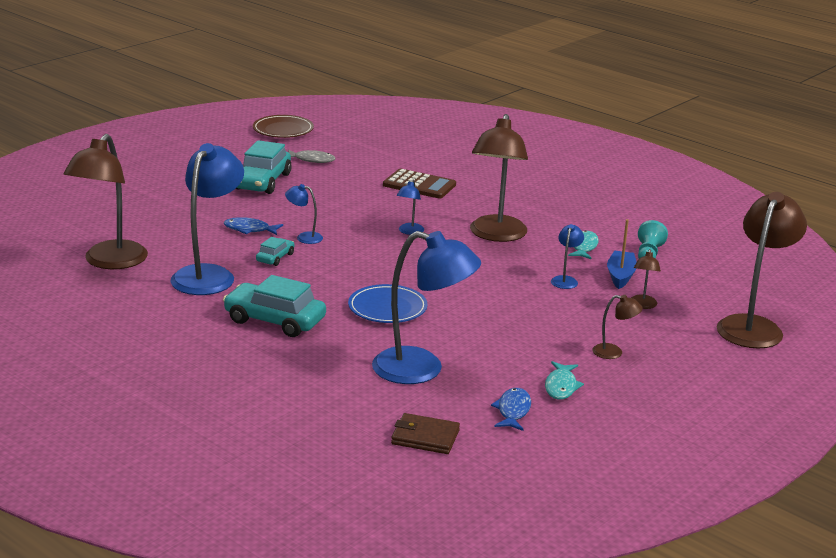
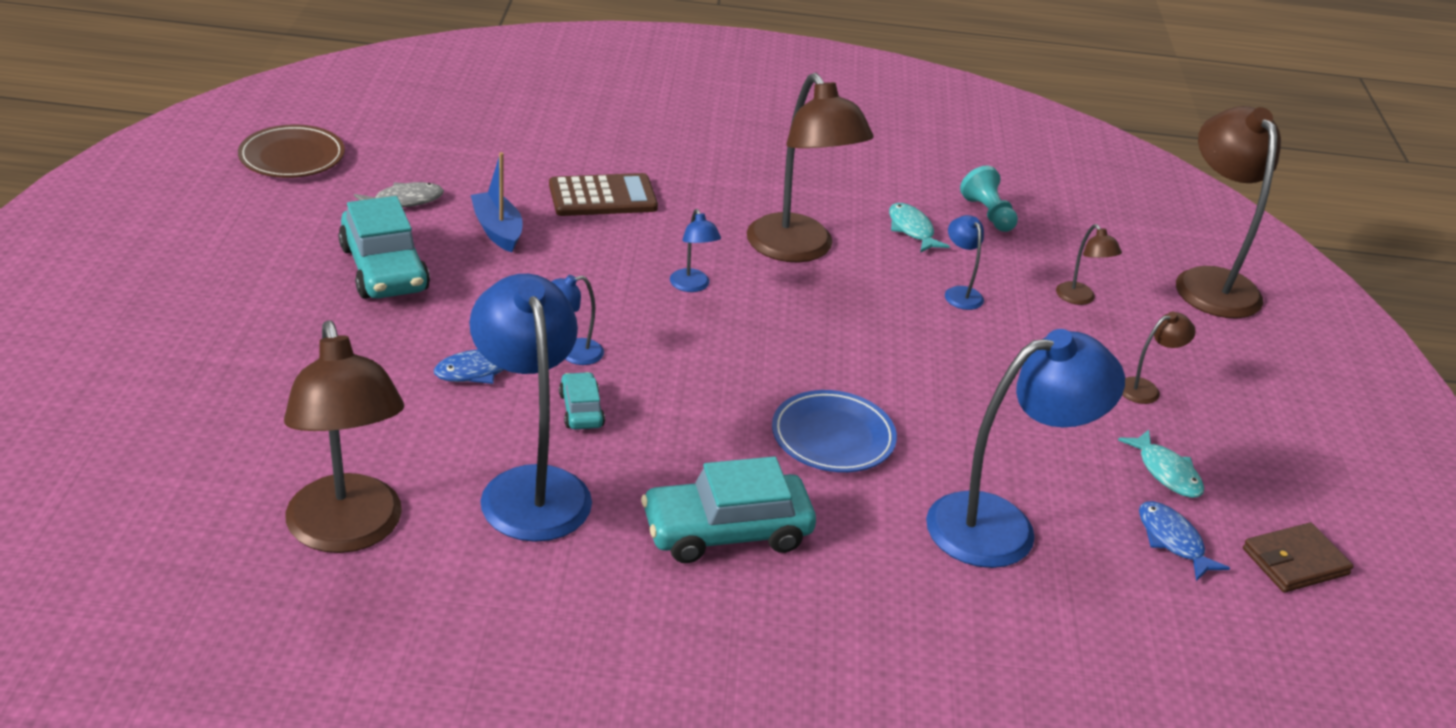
camera: 40 degrees left, 10 degrees up
(425, 437) = (1147, 642): brown wallet -> brown wallet (1295, 561)
(620, 276) = (1004, 261): blue boat -> blue boat (497, 230)

